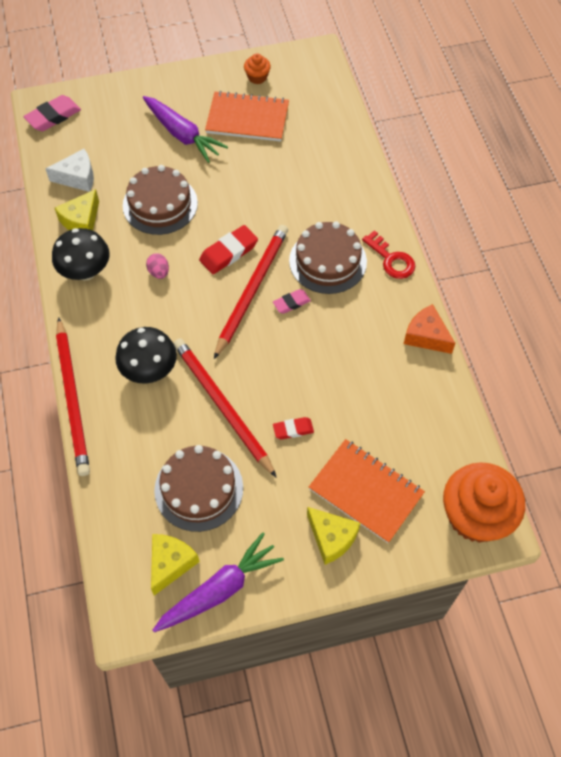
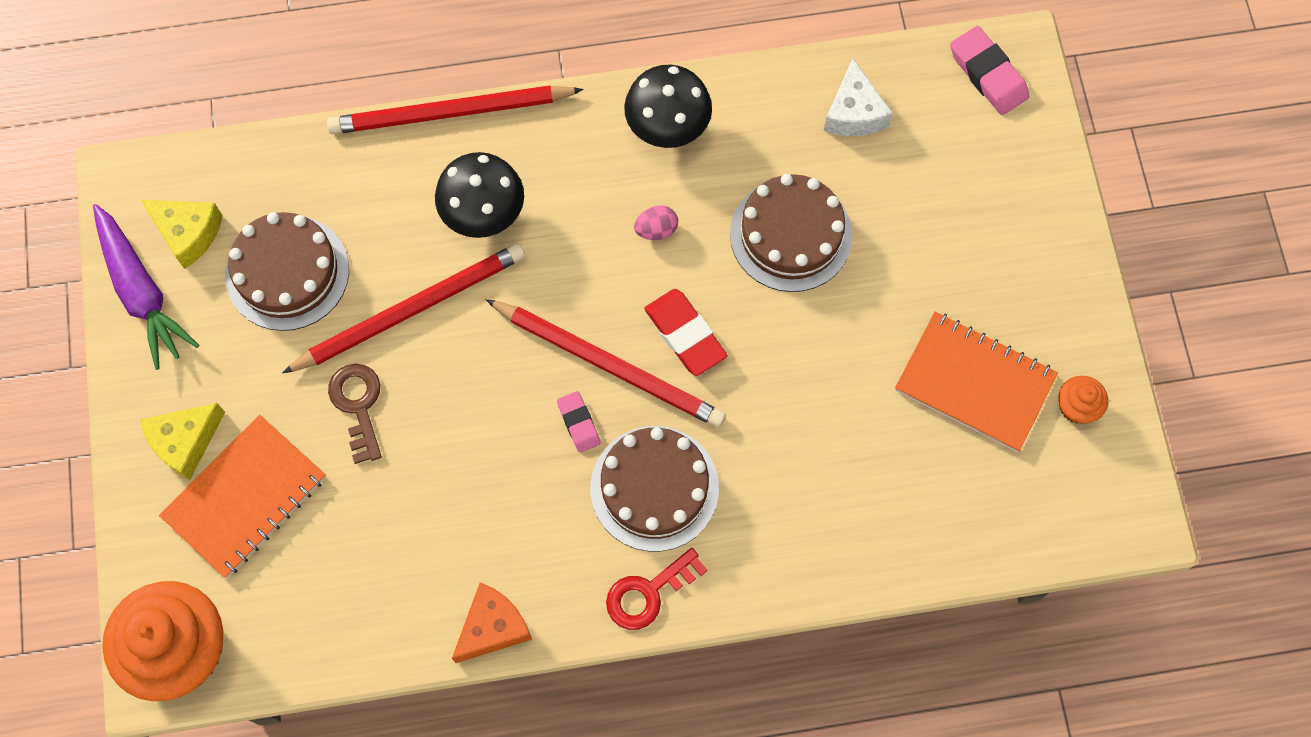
camera: 95 degrees right, 10 degrees up
(81, 220) = (765, 120): yellow cheese -> none
(182, 135) = (940, 273): purple carrot -> none
(247, 118) = (974, 383): orange notebook -> orange notebook turned 75 degrees counterclockwise
(293, 429) = (358, 405): red eraser -> brown key

